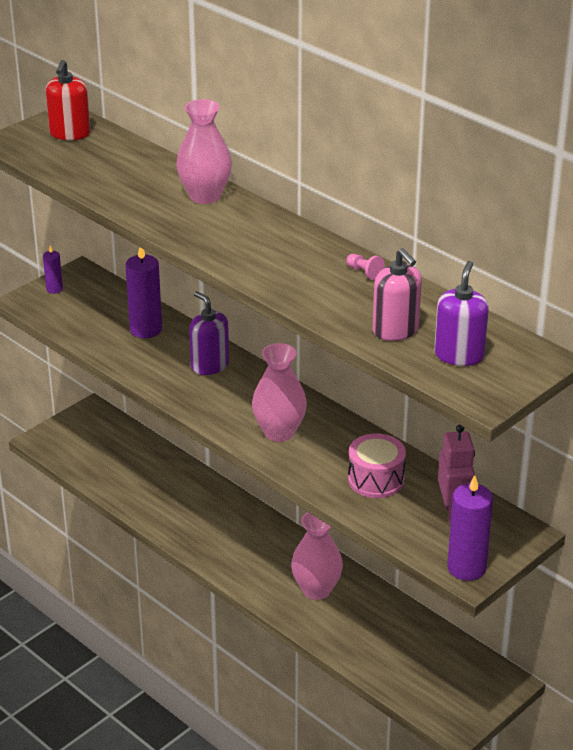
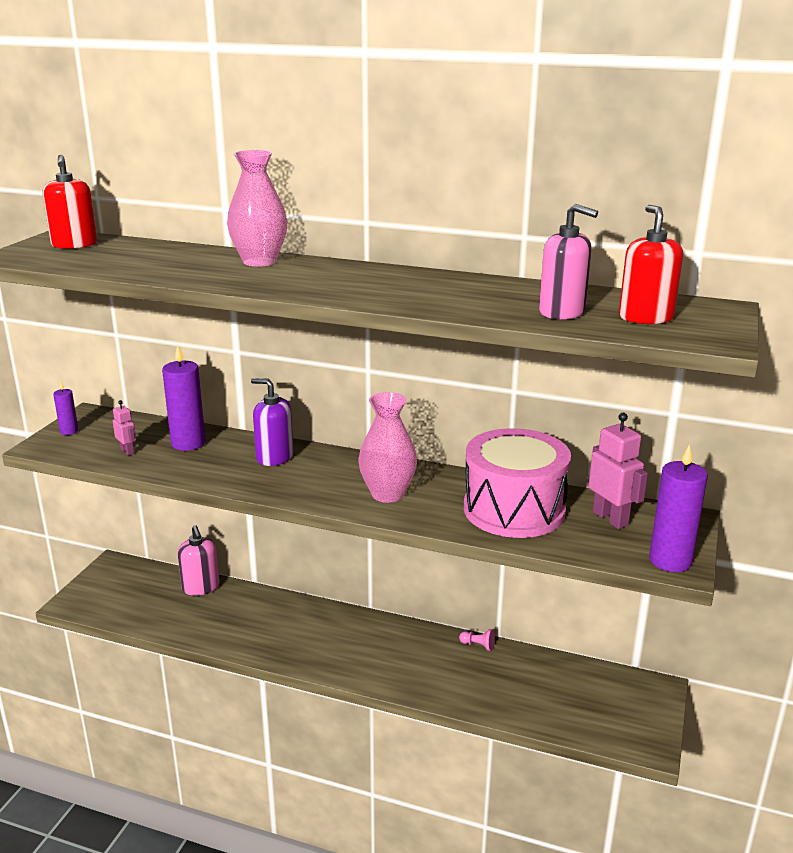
camera: 25 degrees left, 10 degrees down
(91, 325) = (127, 451): none -> pink robot
(157, 457) = (201, 587): none -> pink soap dispenser
(316, 589) = (429, 660): pink vase -> none
(364, 272) = (478, 283): pink pawn -> pink pawn (478, 645)
(376, 479) = (514, 510): pink drum -> pink drum, size x1.70
(459, 355) = (645, 317): purple soap dispenser -> red soap dispenser

